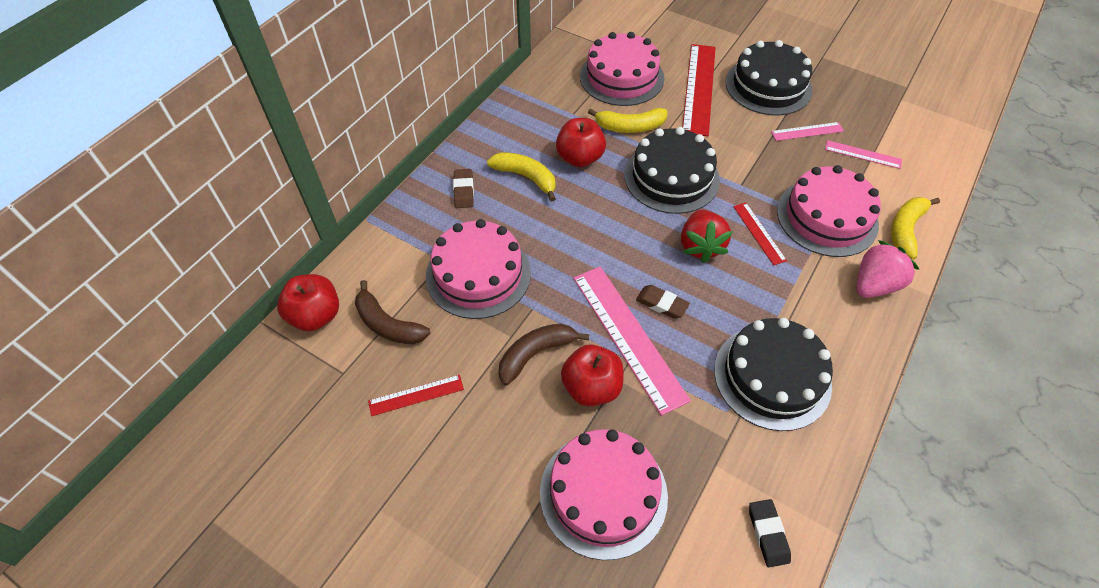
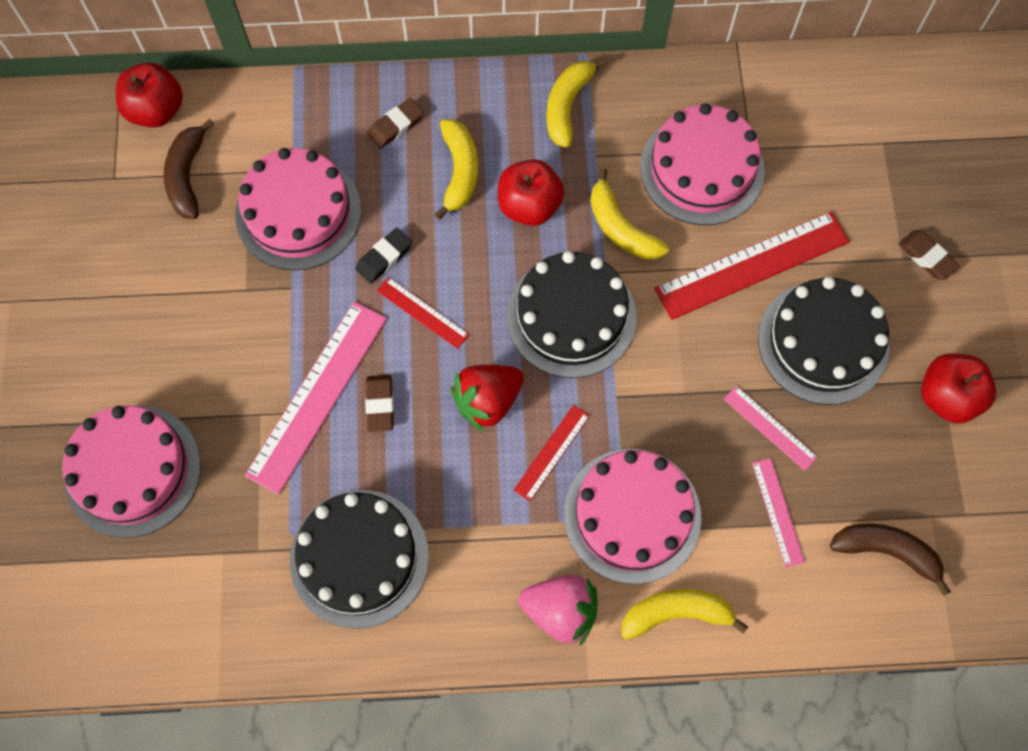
camera: 55 degrees right, 15 degrees up
(416, 395) = (130, 253): red ruler -> red ruler (422, 312)
(528, 108) = (567, 106): none -> yellow banana
(536, 354) = (240, 324): brown banana -> brown banana (887, 552)
(591, 387) = (235, 396): red apple -> red apple (947, 397)
(746, 27) = (927, 257): none -> brown eraser
(768, 534) = (179, 634): black eraser -> black eraser (384, 258)

